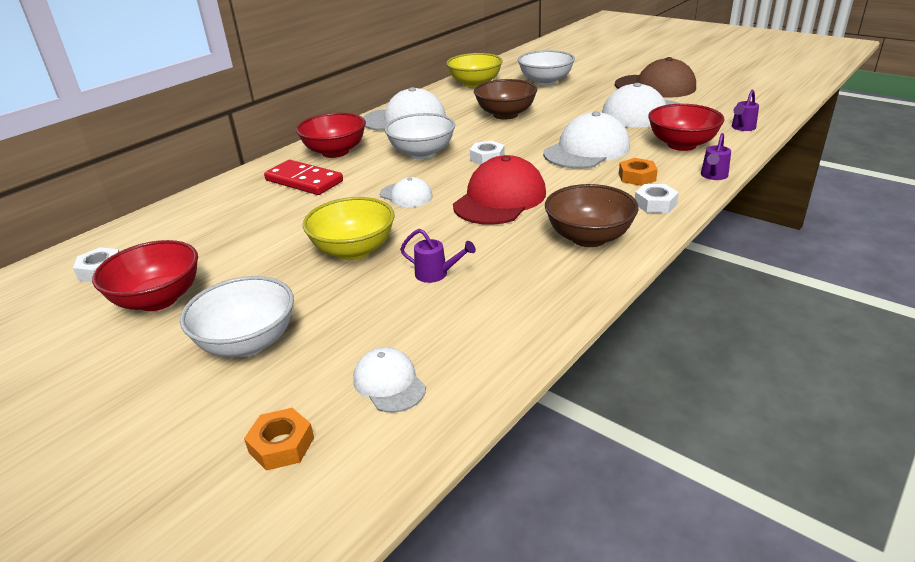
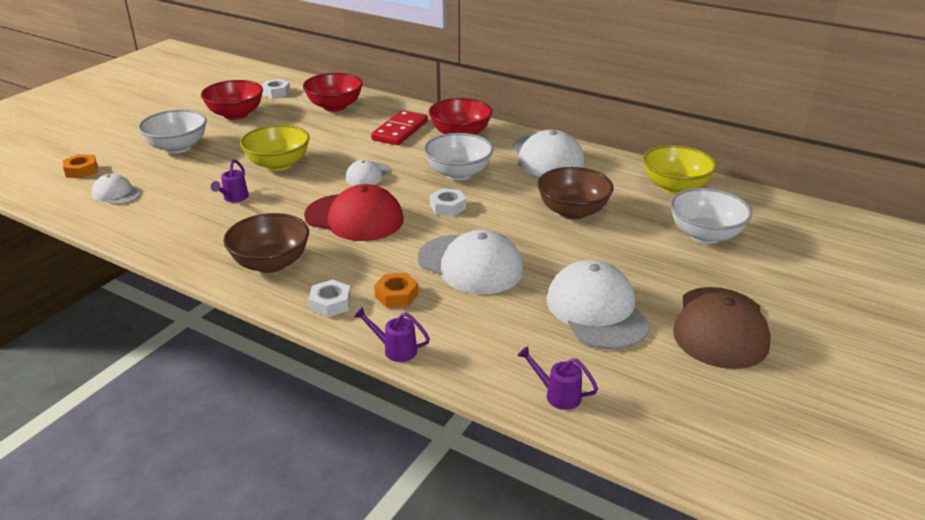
camera: 80 degrees right, 0 degrees up
(389, 383) = (116, 194): white cap -> white cap turned 105 degrees counterclockwise
(681, 145) = (490, 334): red bowl -> red bowl (335, 107)

